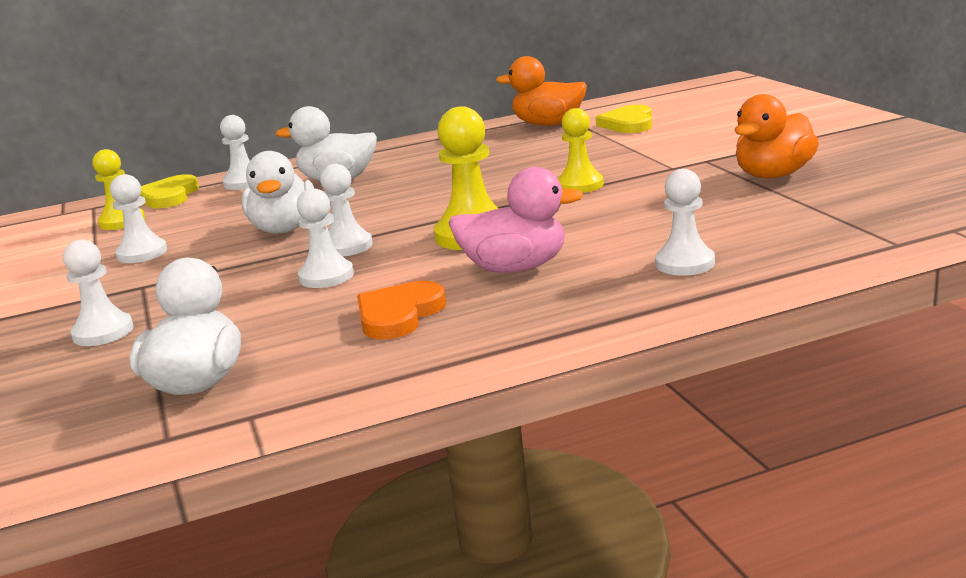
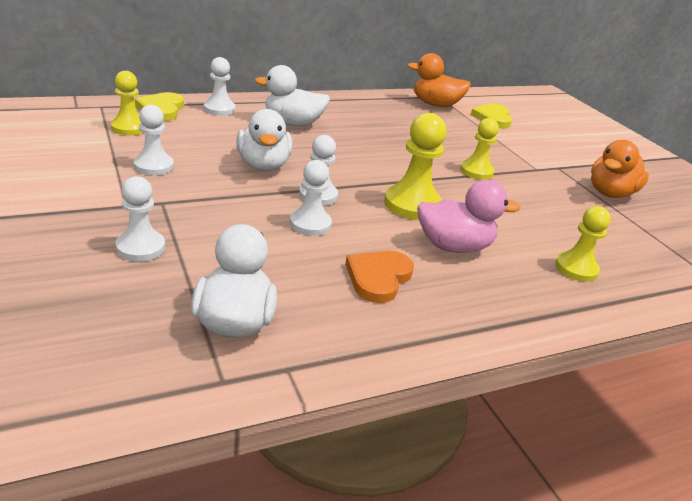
camera: 10 degrees left, 10 degrees up
(684, 263) = (576, 268): white pawn -> yellow pawn

